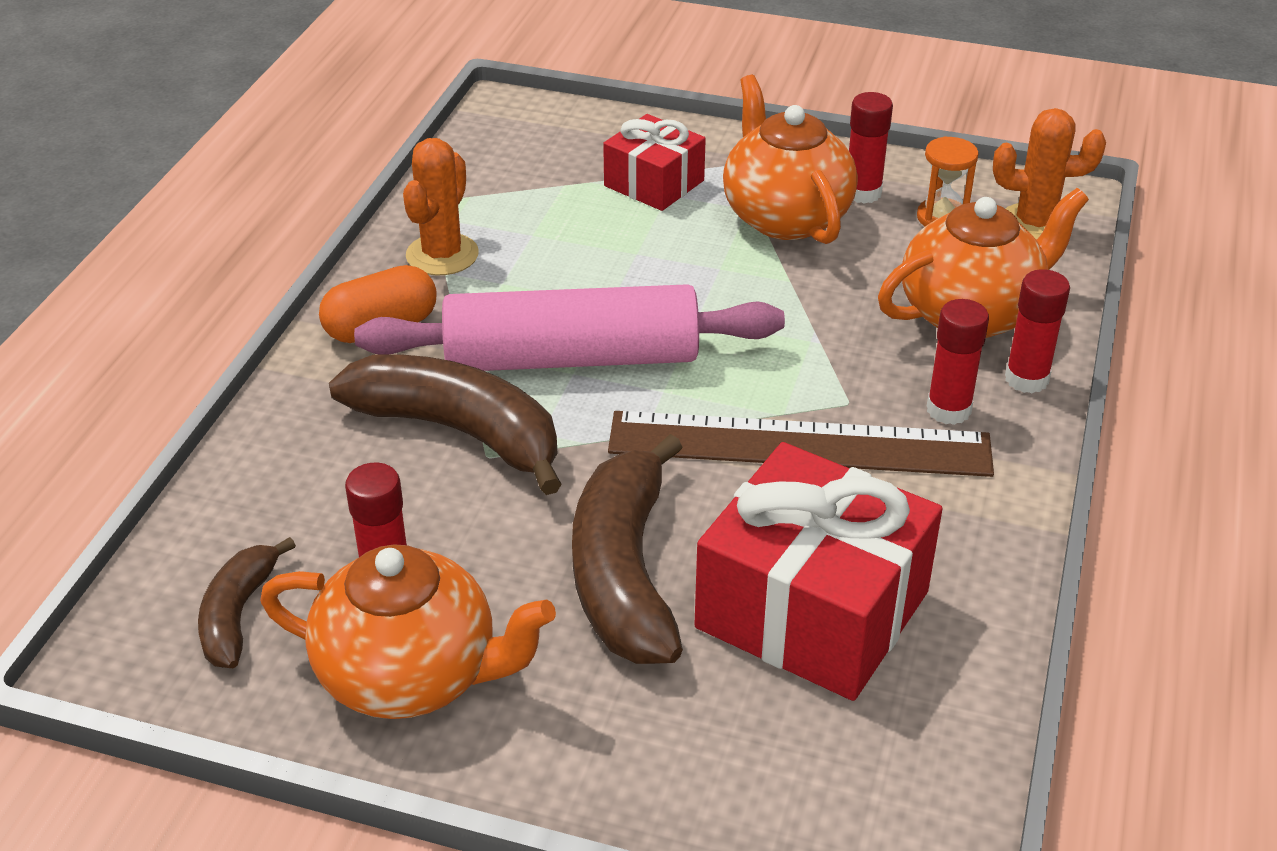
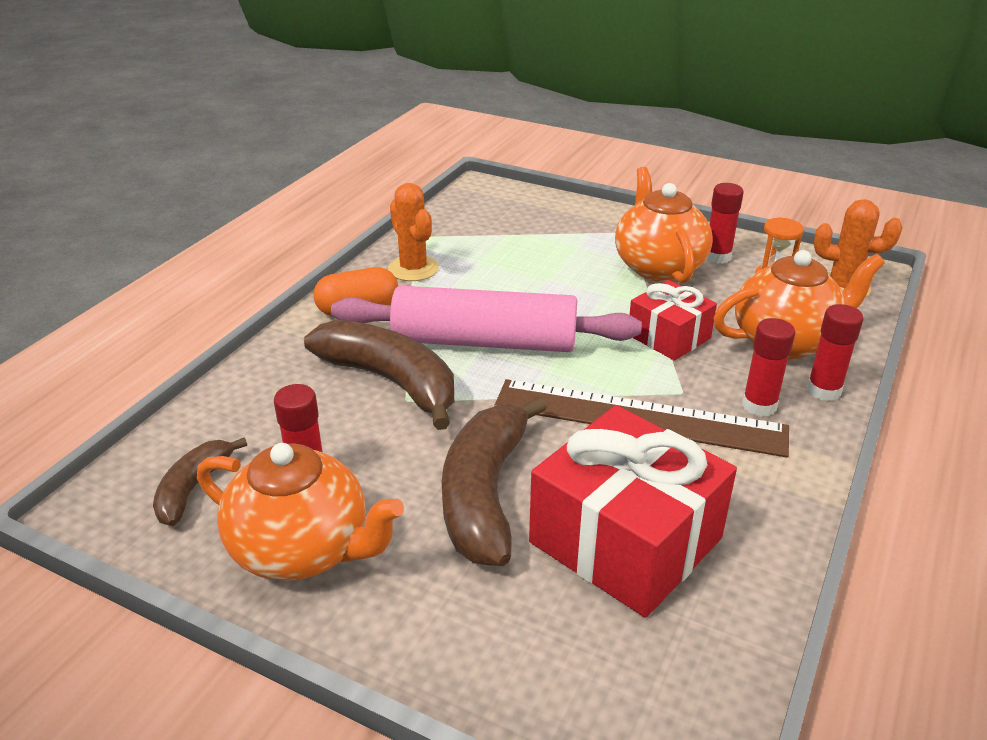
camera: 10 degrees right, 5 degrees down
(442, 255) = (413, 269): orange cactus -> orange cactus turned 60 degrees counterclockwise
(654, 183) = (570, 238): red gift -> red gift (669, 336)

